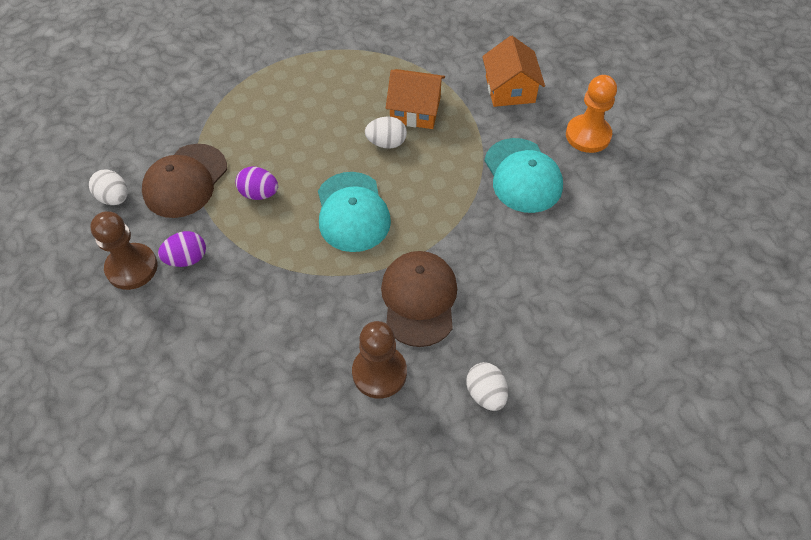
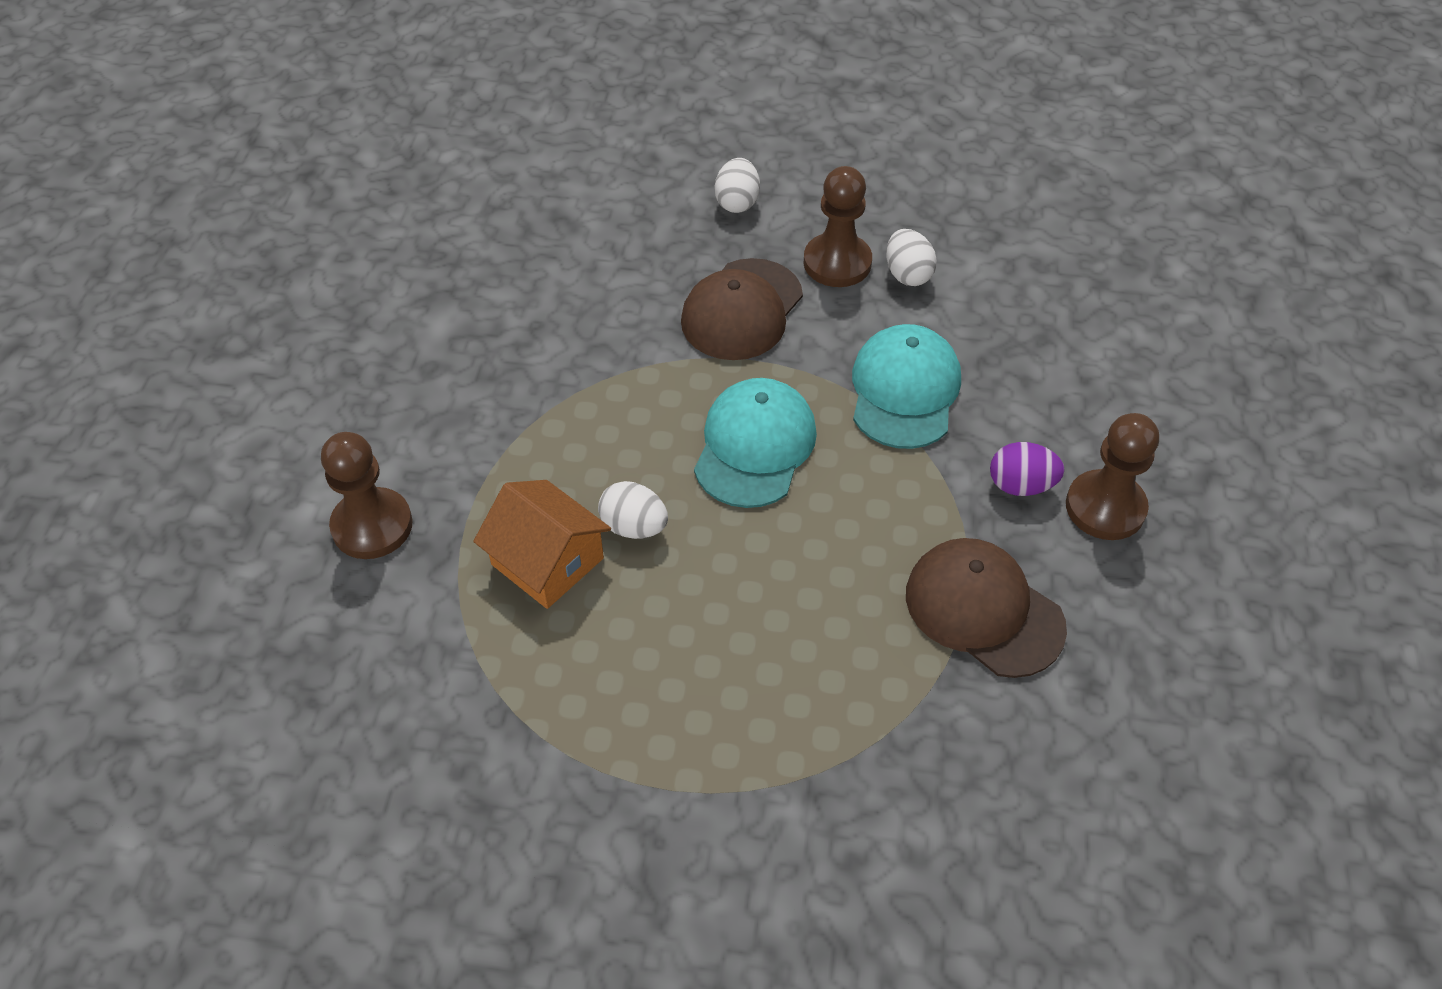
camera: 150 degrees left, 5 degrees down
(114, 198) = (1110, 634): white egg -> white egg (907, 274)
(185, 181) = (983, 610): brown cap -> brown cap turned 105 degrees counterclockwise
(259, 193) = (875, 535): purple egg -> none
(510, 89) = (372, 526): orange house -> brown pawn
(522, 175) = (487, 390): turquoise cap -> turquoise cap (904, 391)
(588, 135) = (343, 402): orange pawn -> none

